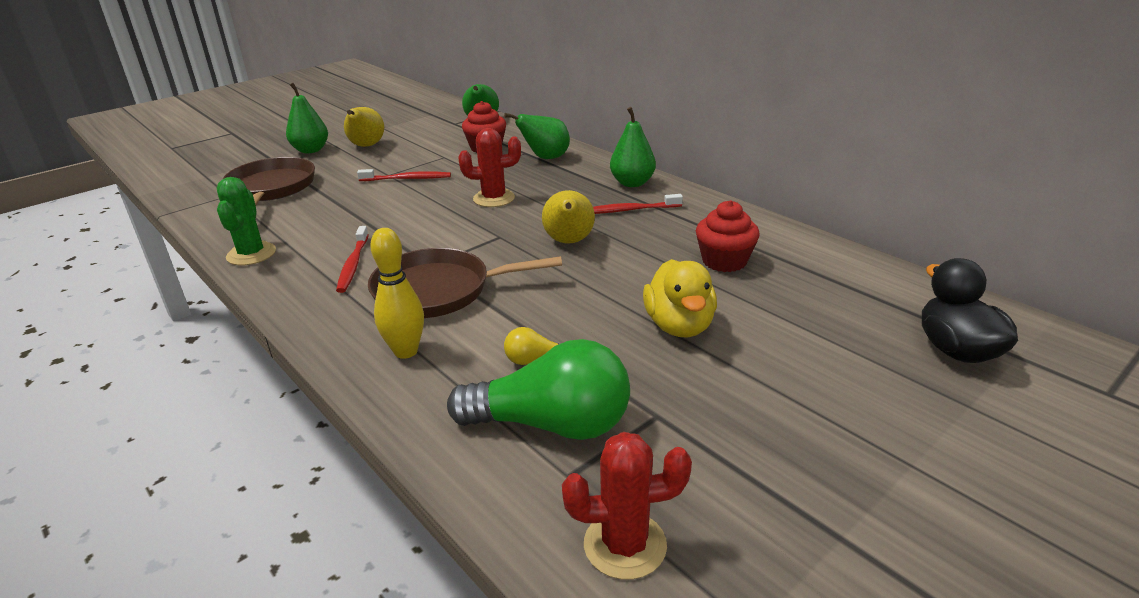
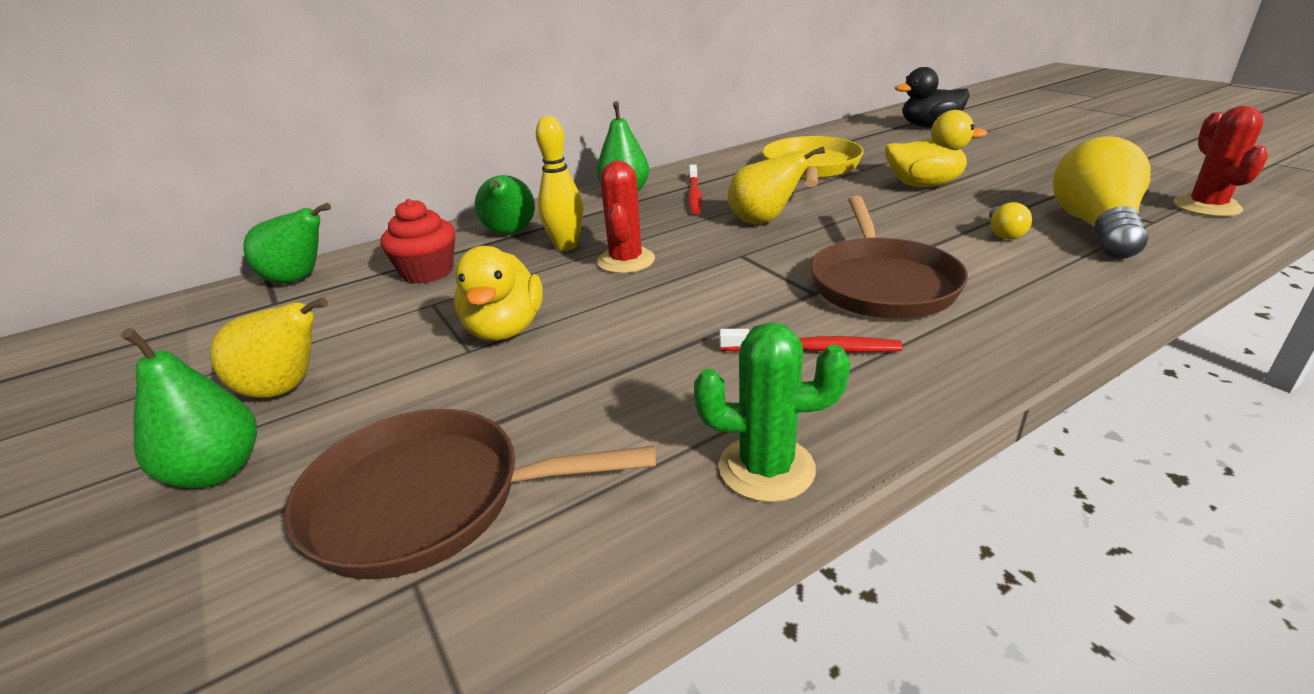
camera: 80 degrees left, 0 degrees up
(406, 351) = (1021, 294): yellow bowling pin -> yellow bowling pin (566, 246)
(407, 179) = (505, 329): red toothbrush -> yellow duck
(551, 424) = (1095, 227): green light bulb -> yellow light bulb
(724, 261) = (811, 167): red cupcake -> yellow pan

